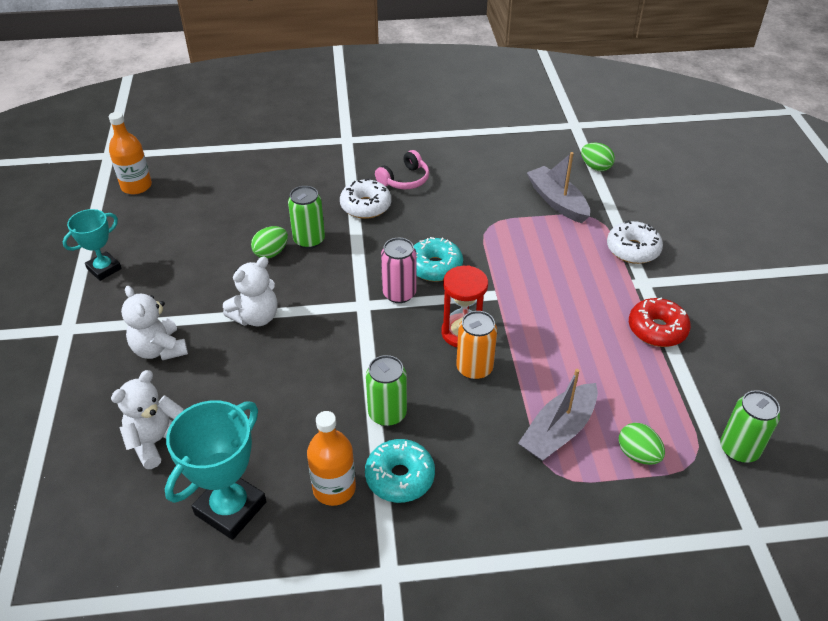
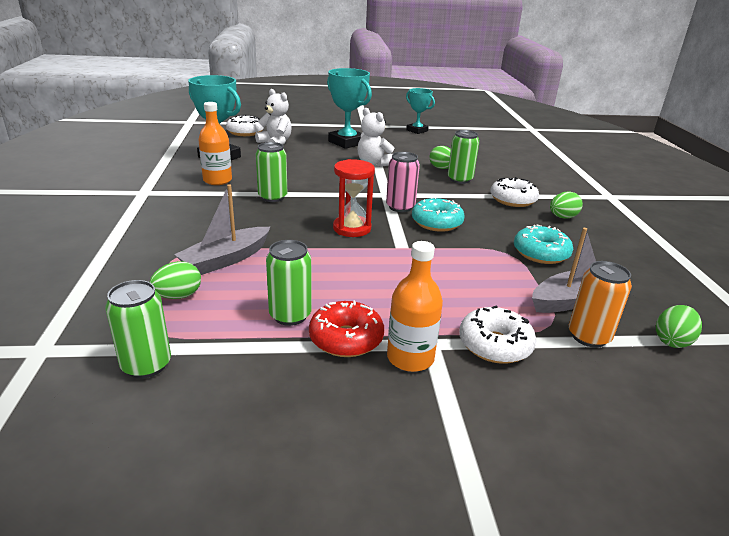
camera: 90 degrees right, 15 degrees down
(90, 497) = (245, 132): none -> white donut
(136, 186) = (501, 135): orange bottle -> orange bottle (410, 358)
(159, 349) = (347, 142): white teddy bear -> turquoise trophy
(400, 477) = (215, 198): turquoise donut -> turquoise donut (540, 253)
(404, 179) = (562, 217): pink headphones -> green egg
(474, 368) = (309, 230): orange can -> orange can (588, 336)
(558, 431) = (226, 259): grey boat -> grey boat turned 90 degrees counterclockwise
(638, 367) = (290, 315): none -> green can

